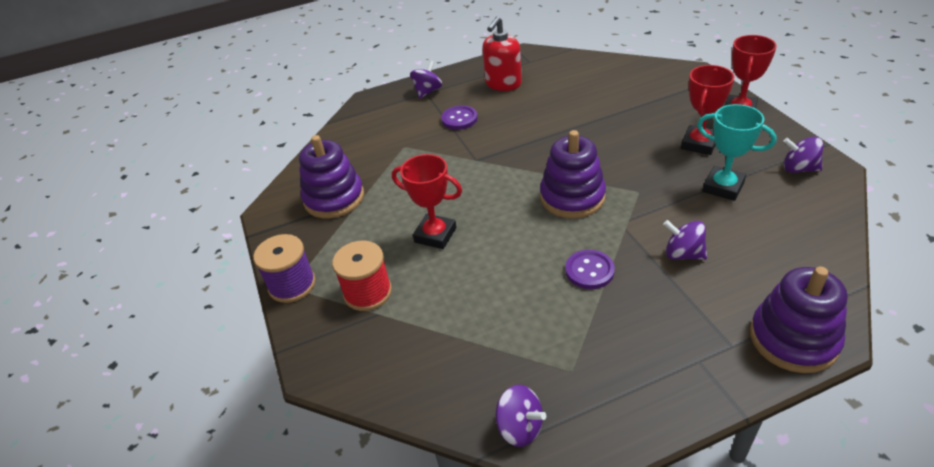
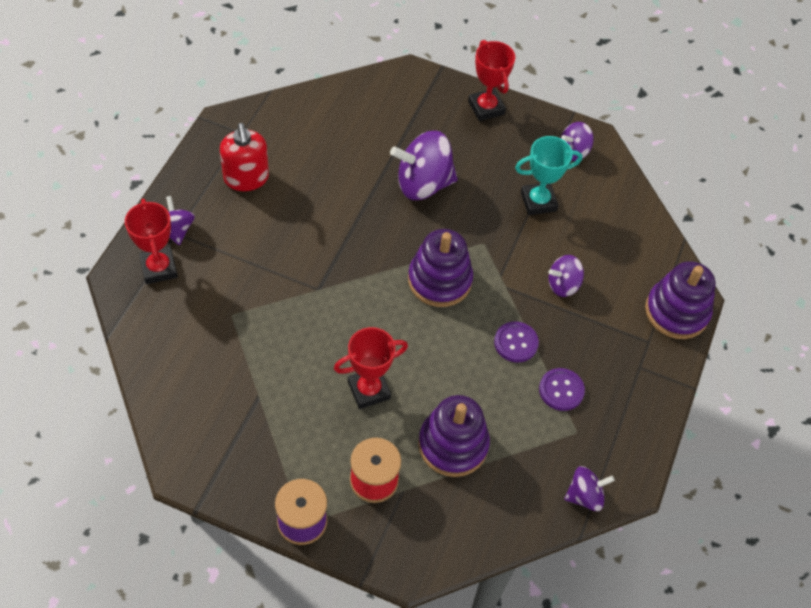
camera: 55 degrees left, 15 degrees up
(334, 198) = (232, 415): purple stacking toy -> purple stacking toy (453, 445)
(459, 119) = (250, 248): purple button -> purple button (561, 390)
(629, 135) = (423, 184): none -> purple spinning top
(699, 144) = (485, 163): red trophy -> red trophy (159, 268)

